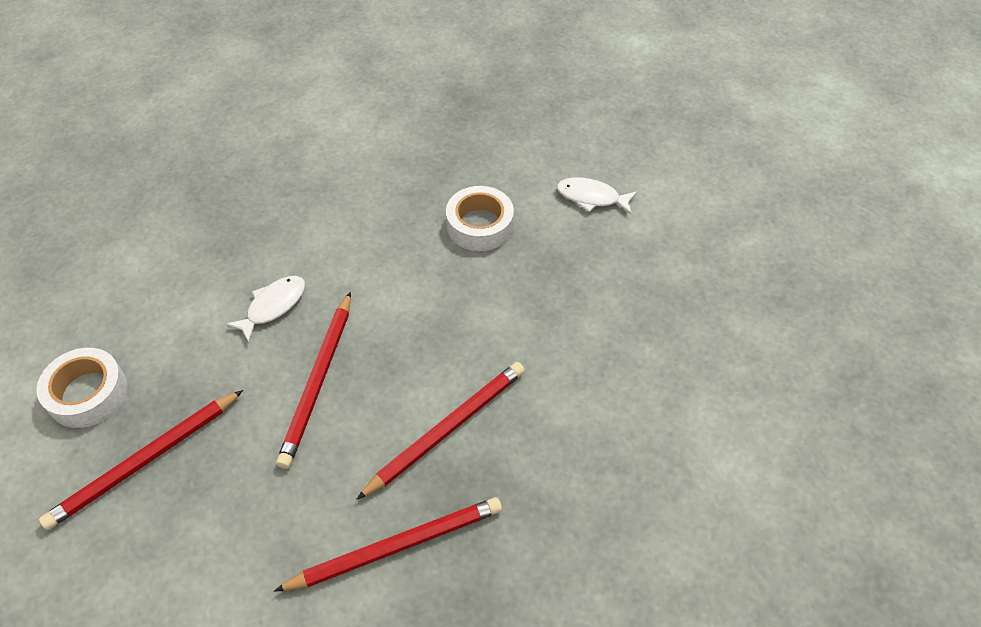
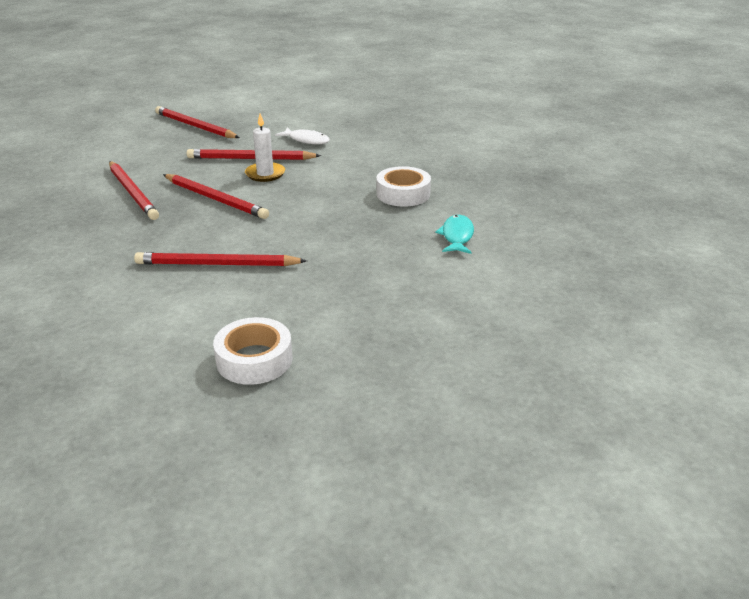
camera: 80 degrees right, 20 degrees down
(87, 393) = (237, 108): white tape -> white tape (254, 359)
(379, 365) = (265, 174): none -> white candle
(591, 197) = (457, 236): white fish -> turquoise fish
(631, 428) = (217, 264): none -> red pencil

